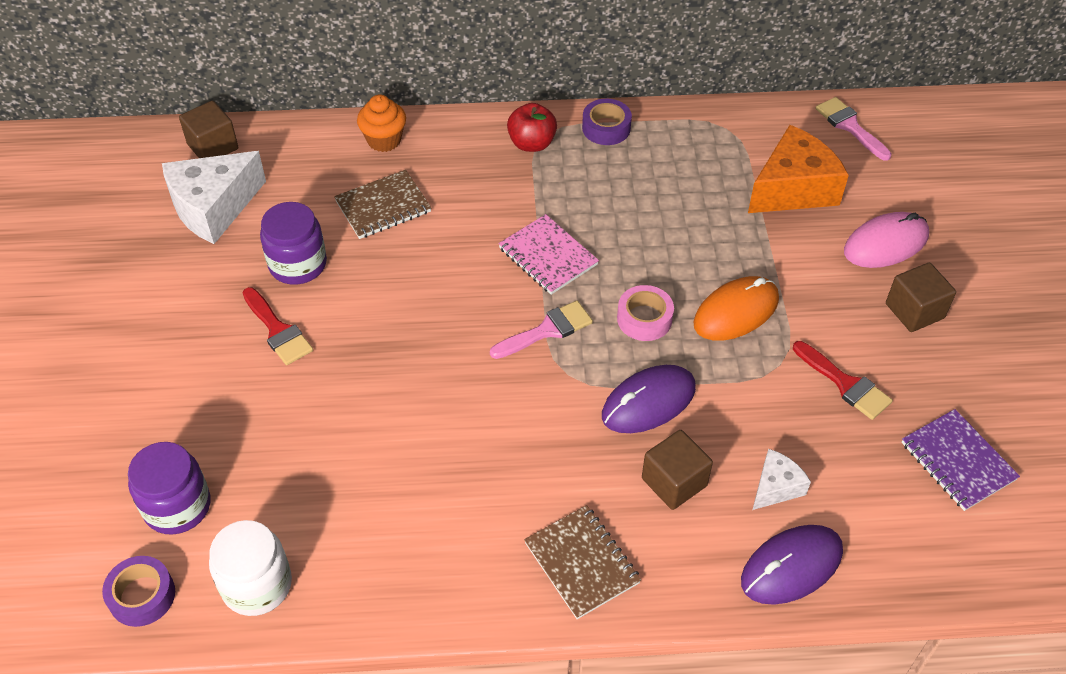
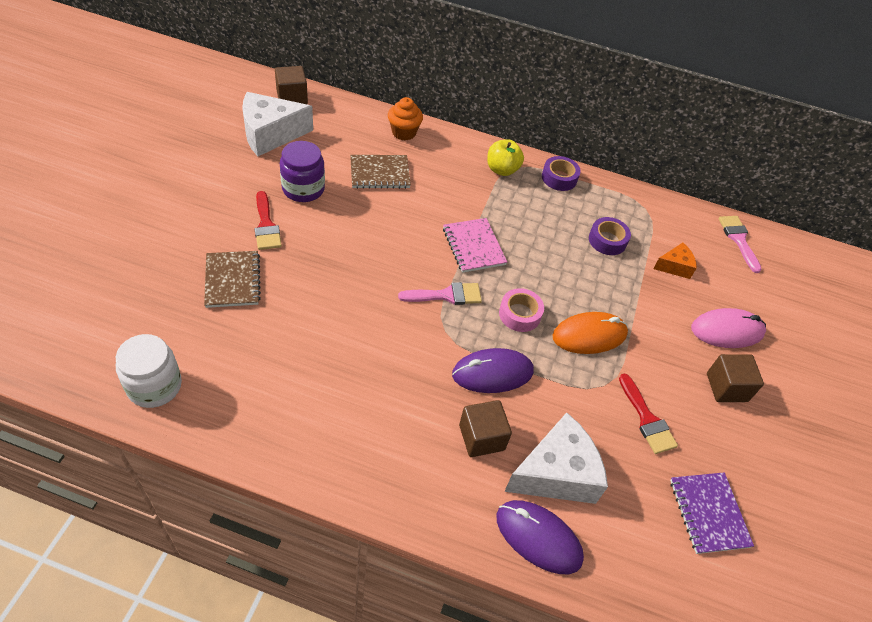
camera: 15 degrees right, 0 degrees up
(142, 596) = (77, 361): purple tape -> purple tape (607, 240)
(177, 506) = (135, 312): purple jar -> none
(532, 143) = (502, 170): red apple -> yellow apple
(581, 563) = (383, 467): brown notebook -> brown notebook (232, 280)
(775, 487) = (556, 473): white cheese -> white cheese, size x1.94
(791, 566) = (538, 538): purple mouse -> purple mouse turned 45 degrees clockwise
(793, 188) = (674, 266): orange cheese -> orange cheese, size x0.52

